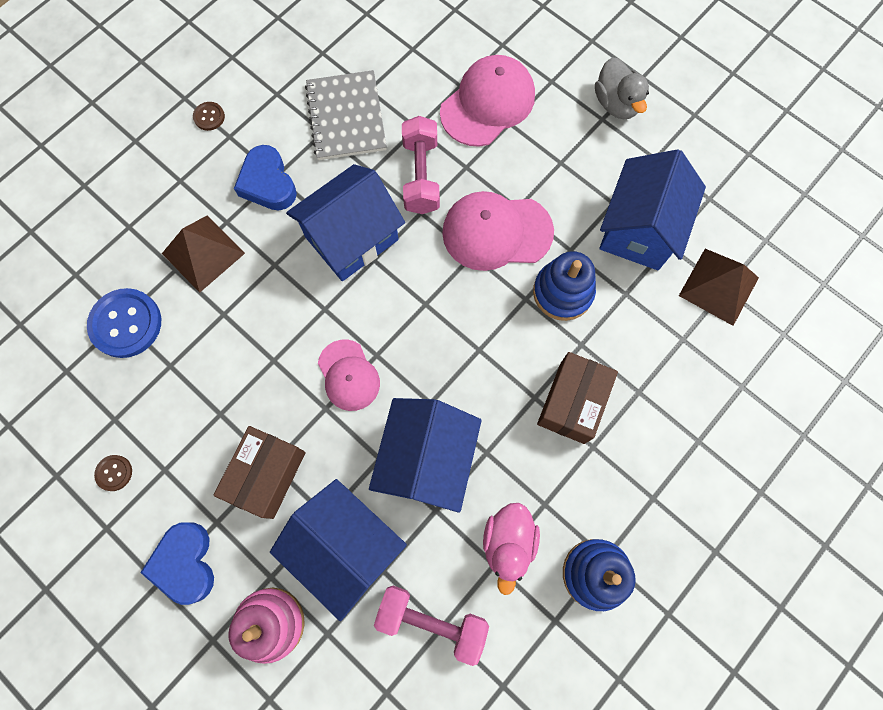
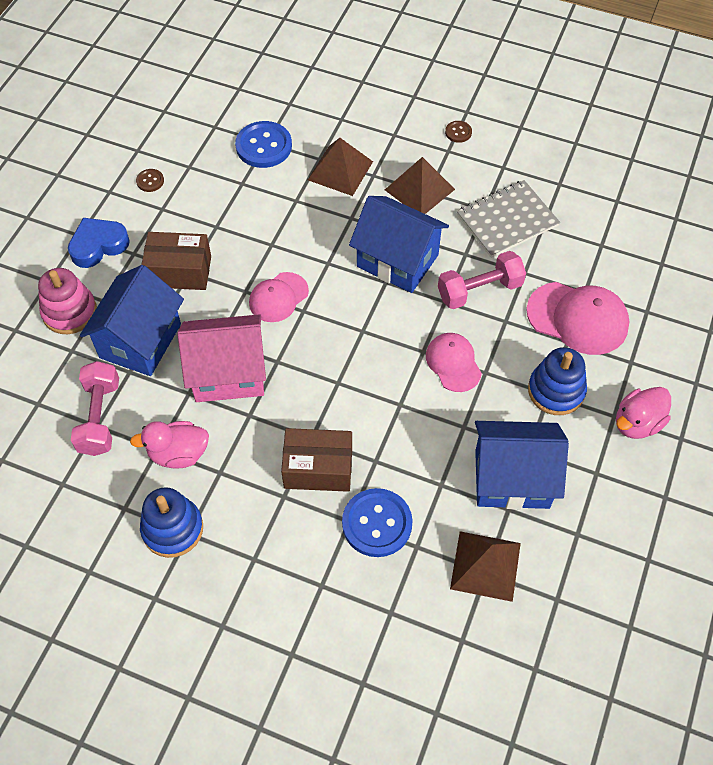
camera: 70 degrees right, 15 degrees down
(268, 183) = (419, 189): blue heart -> brown pyramid
(427, 459) = (228, 373): blue house -> pink house
(496, 232) = (453, 363): pink cap -> pink cap, size x0.64
(562, 292) = (419, 432): blue stacking toy -> blue stacking toy (556, 391)
(616, 104) = (637, 423): grey duck -> pink duck
(649, 367) = (377, 523): none -> blue button

